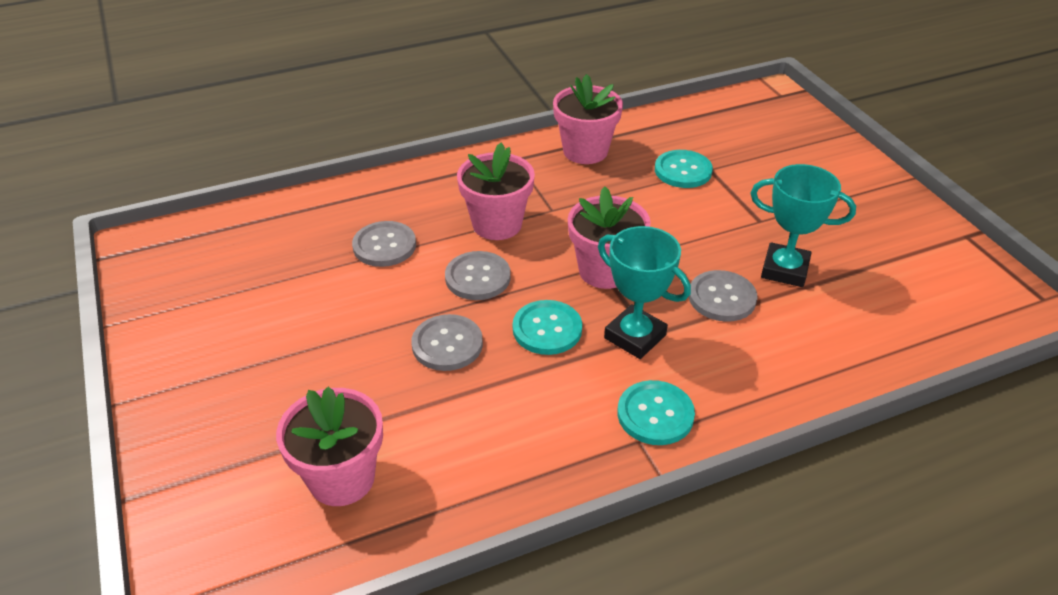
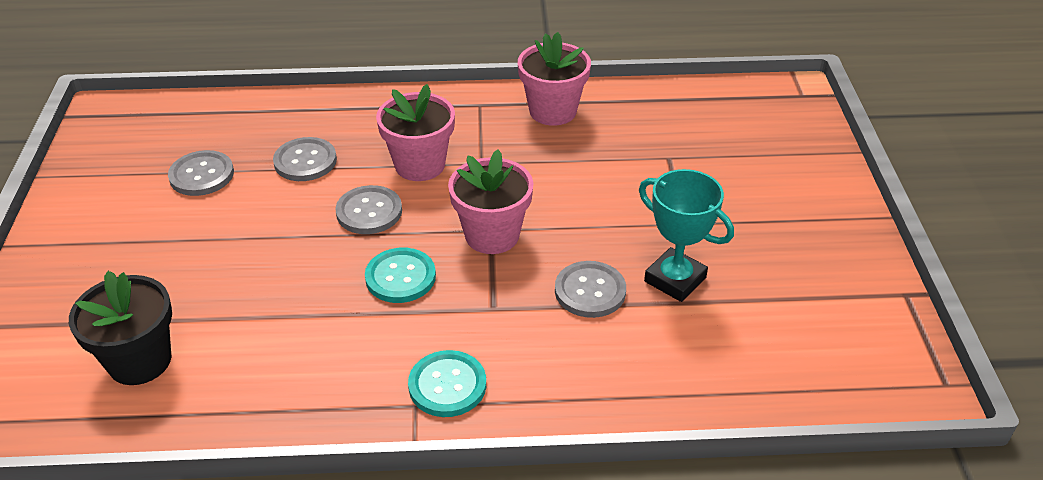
camera: 20 degrees right, 0 degrees up
(342, 478) = (140, 361): pink flower pot -> black flower pot
(447, 344) = (302, 267): grey button -> grey button (201, 175)
(635, 336) = (478, 306): turquoise trophy -> none
(683, 171) = (639, 153): turquoise button -> none

